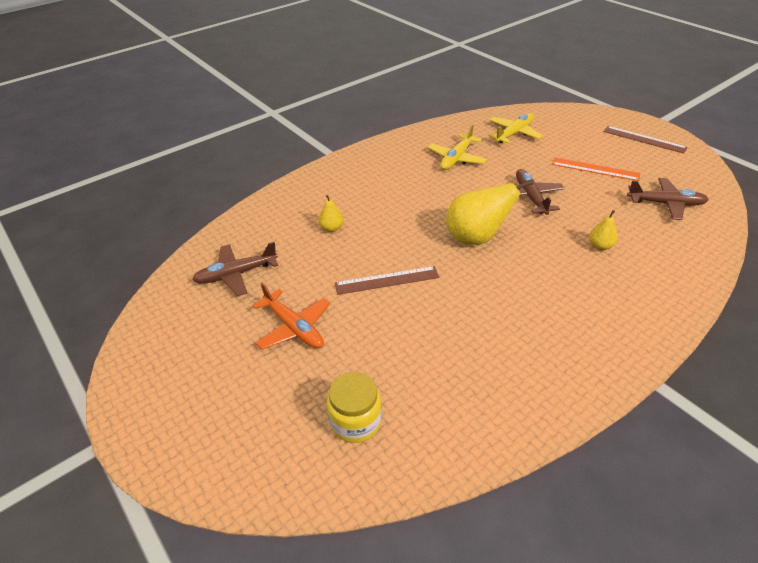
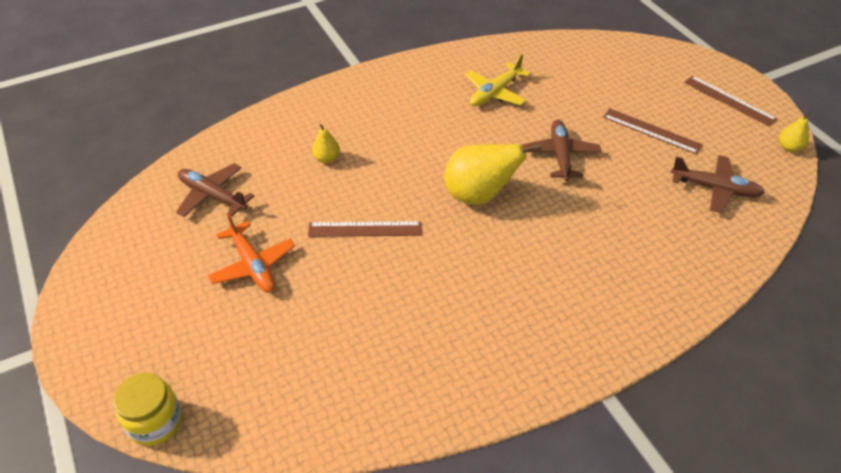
camera: 10 degrees right, 5 degrees up
(236, 274) = (213, 196): brown plane -> brown plane turned 45 degrees clockwise
(355, 421) = (282, 374): yellow jar -> yellow jar (155, 422)
(514, 133) = (575, 70): yellow plane -> none
(595, 169) = (651, 131): orange ruler -> brown ruler
(600, 246) = (614, 228): yellow pear -> yellow pear (789, 147)

